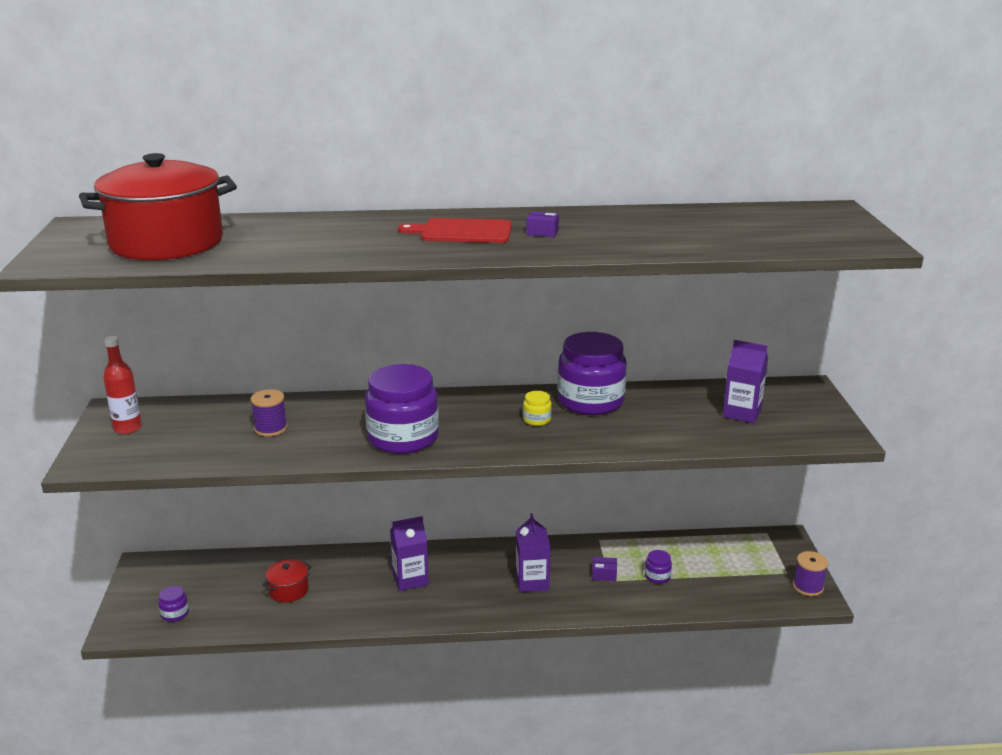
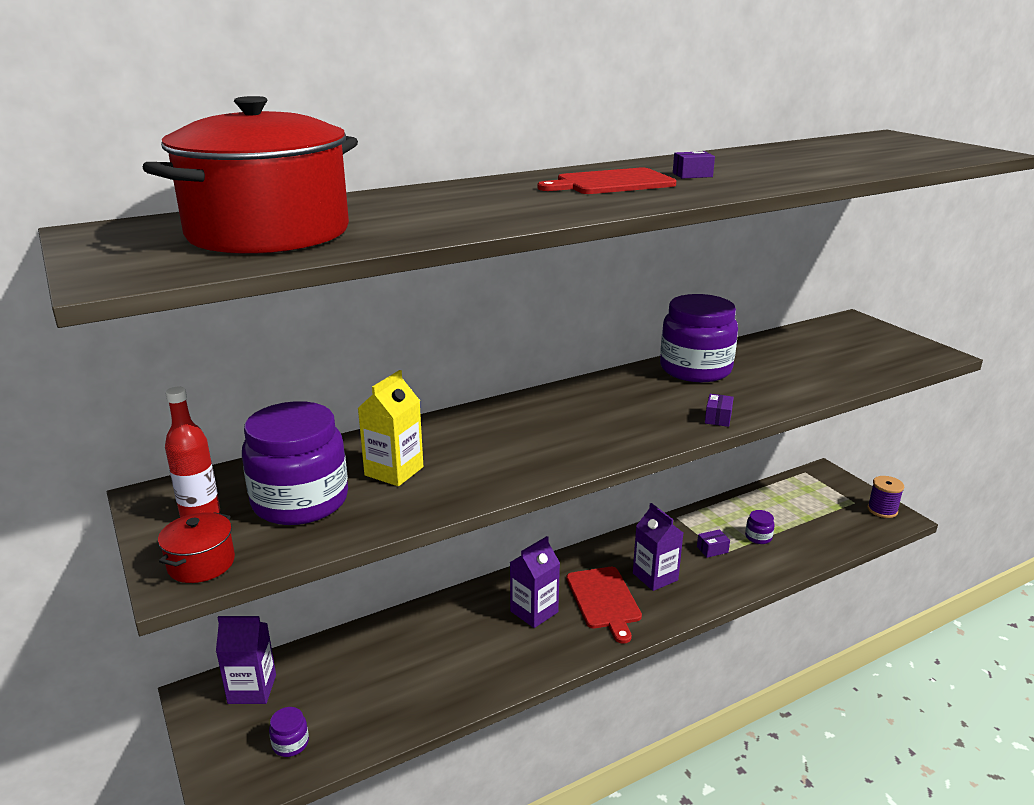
camera: 25 degrees left, 0 degrees up
(271, 428) = (394, 471): purple spool -> yellow carton
(288, 590) = (410, 667): red pot -> red pot (201, 563)
(403, 438) = (558, 446): purple jar -> purple jar (300, 501)
(472, 587) = (604, 600): none -> red cutting board
(537, 420) = (669, 397): yellow jar -> none
(554, 446) = (718, 418): none -> purple box
(742, 413) = (835, 352): purple carton -> purple carton (252, 689)

